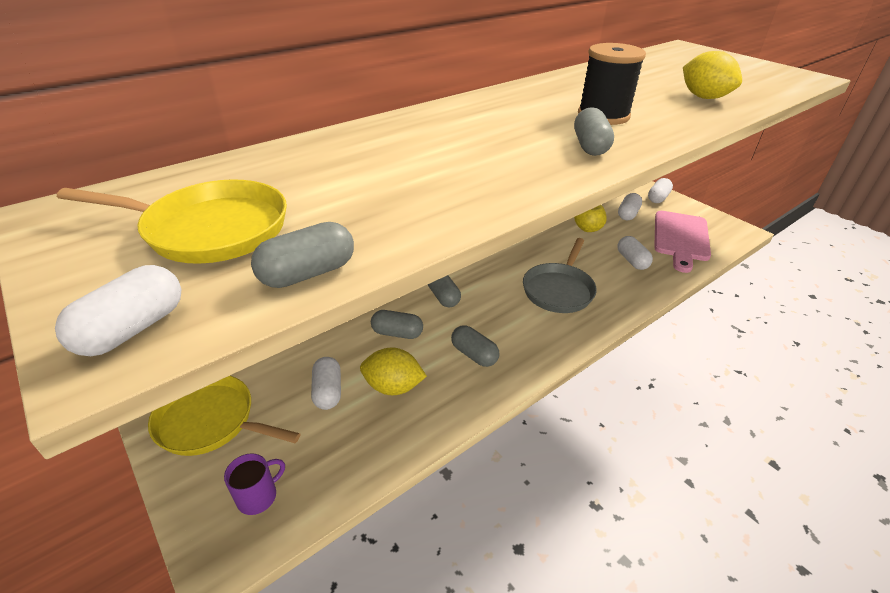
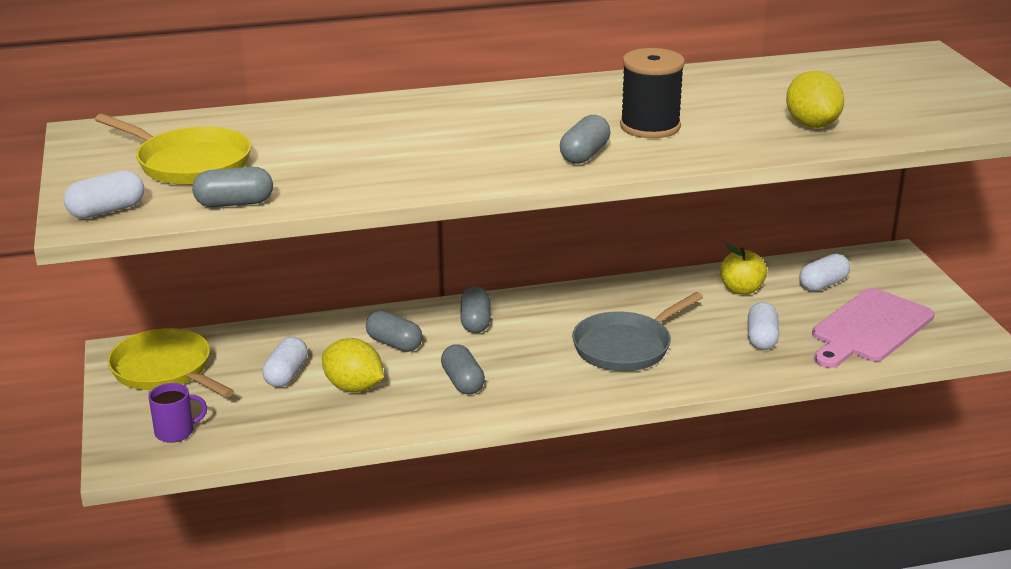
camera: 25 degrees right, 10 degrees down
(658, 198) = (898, 273): white capsule -> none

